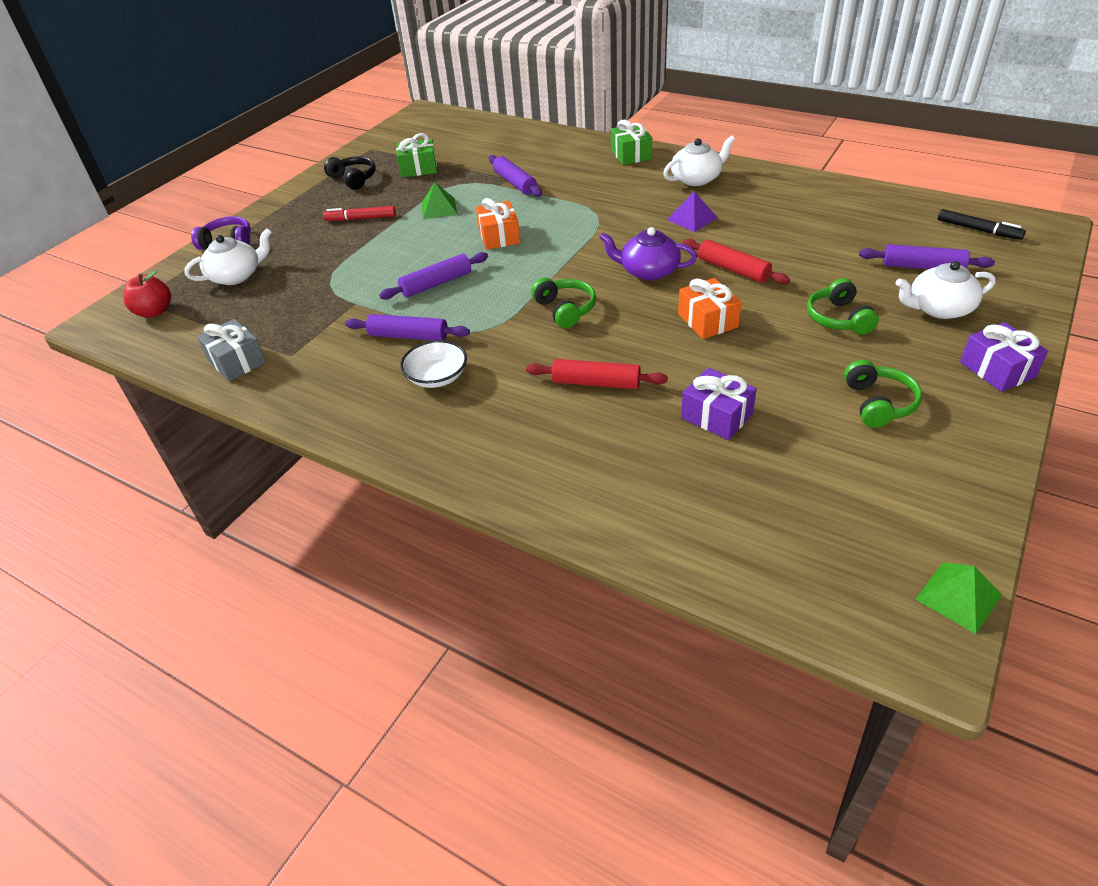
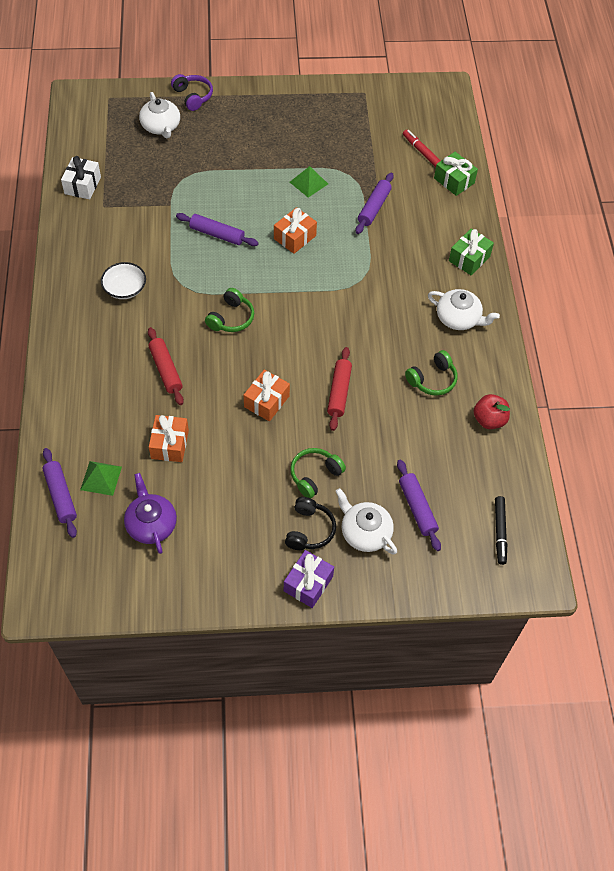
camera: 50 degrees right, 15 degrees up
(154, 312) = (102, 114): red apple -> red apple (489, 420)
(236, 276) = (161, 126): white teapot -> white teapot turned 45 degrees clockwise
(237, 361) = (82, 185): grey gift -> white gift
(354, 179) = (314, 111): black headphones -> black headphones (309, 530)
(360, 218) = (266, 147): red marker -> red marker (422, 152)
(408, 336) = (154, 252): purple rolling pin -> purple rolling pin (60, 496)
(418, 168) = (355, 139): green gift -> green gift (454, 181)
(648, 271) = (305, 343): purple teapot -> purple teapot (151, 524)
(692, 219) = (394, 340): purple pyramid -> none
(716, 416) = (170, 444): purple gift -> orange gift
(878, 403) = (231, 525): green headphones -> green headphones (432, 380)
(958, 596) = (84, 607): green pyramid -> green pyramid (101, 478)

